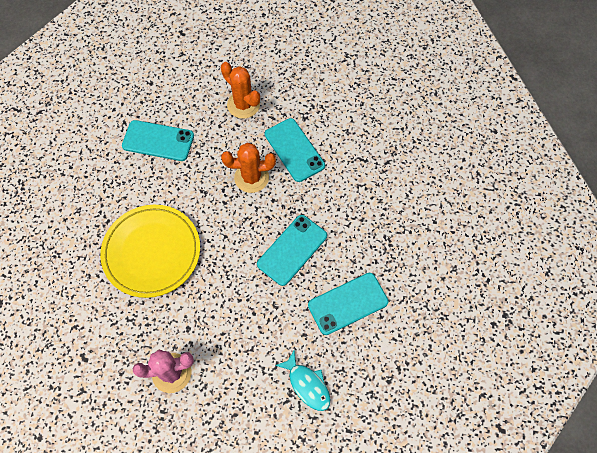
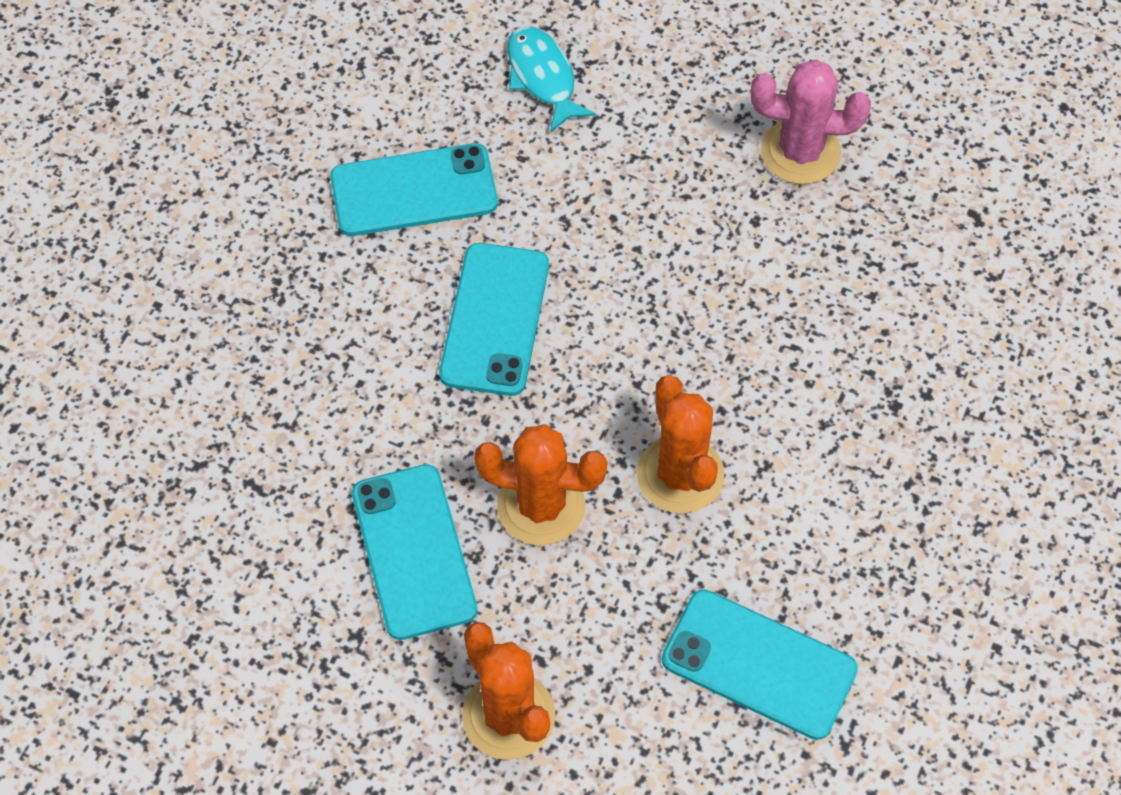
camera: 165 degrees left, 5 degrees down
(152, 252) = (811, 388): yellow plate -> none
(200, 202) = (680, 475): none -> orange cactus
(292, 250) = (495, 319): turquoise phone -> turquoise phone turned 45 degrees counterclockwise

